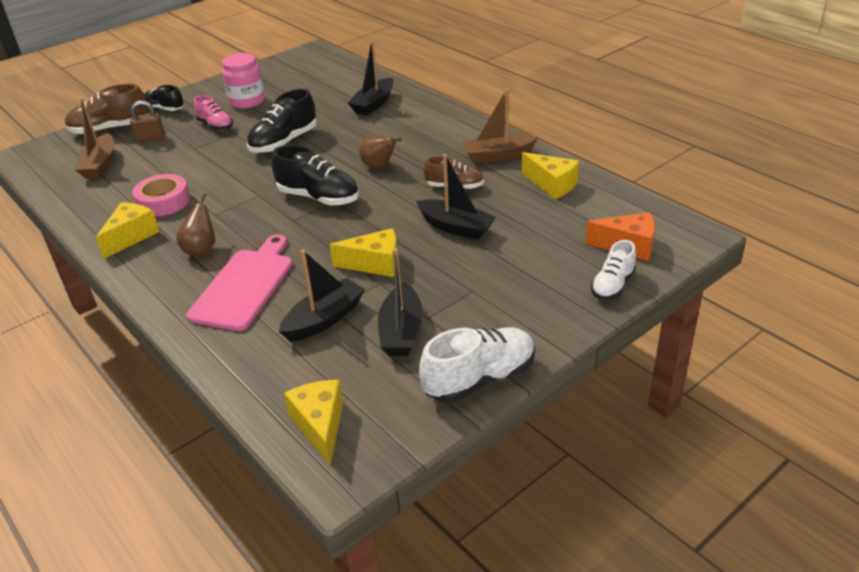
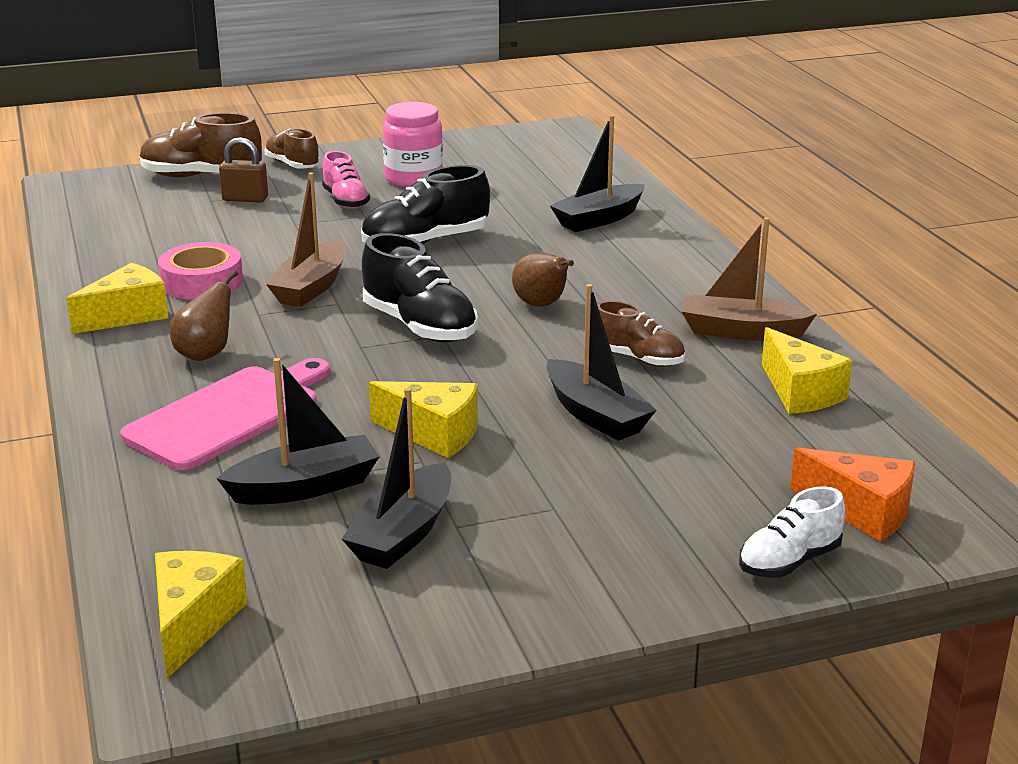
camera: 20 degrees right, 10 degrees down
(100, 165) = (155, 217): brown boat -> brown boat (311, 287)
(164, 109) = (292, 165): black shoe -> brown shoe
(480, 379) = (471, 631): white shoe -> none

